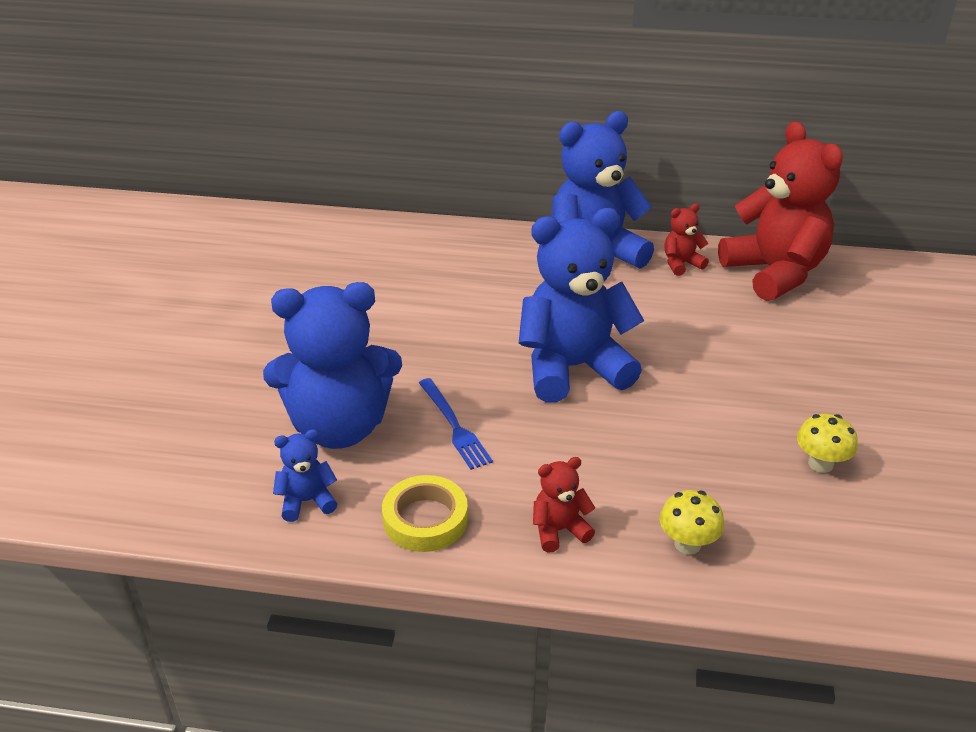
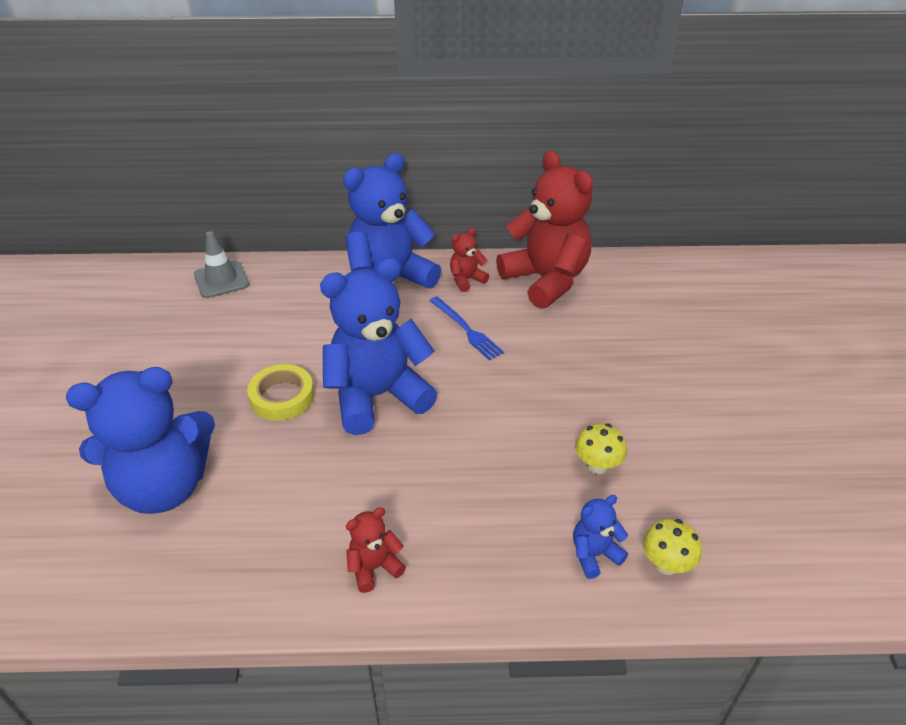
camera: 10 degrees left, 5 degrees up
(307, 501) = (135, 572): blue teddy bear -> blue teddy bear (594, 554)
(408, 239) = (221, 280): none -> grey traffic cone
(425, 519) = (250, 574): yellow tape -> yellow tape (282, 397)
(454, 426) = (272, 470): blue fork -> blue fork (466, 329)
(687, 544) = (489, 564): yellow mushroom -> yellow mushroom (666, 564)

